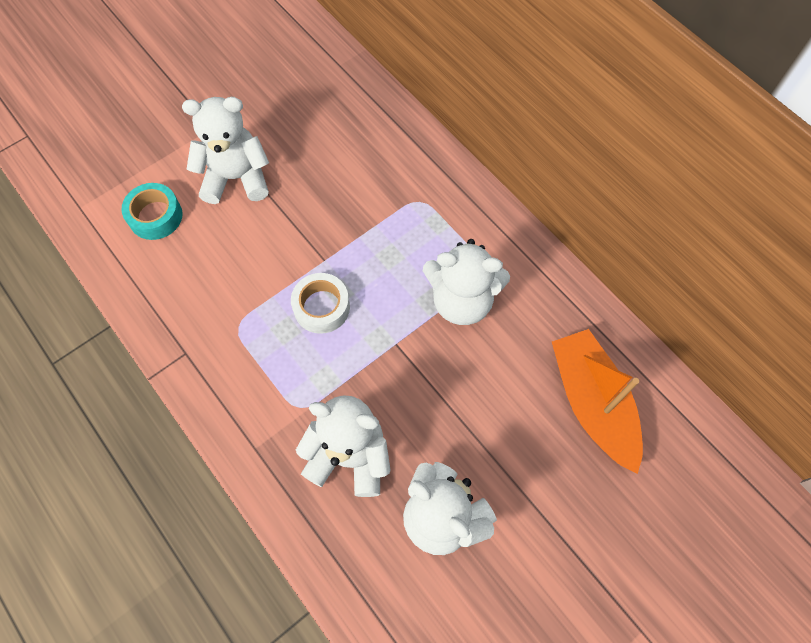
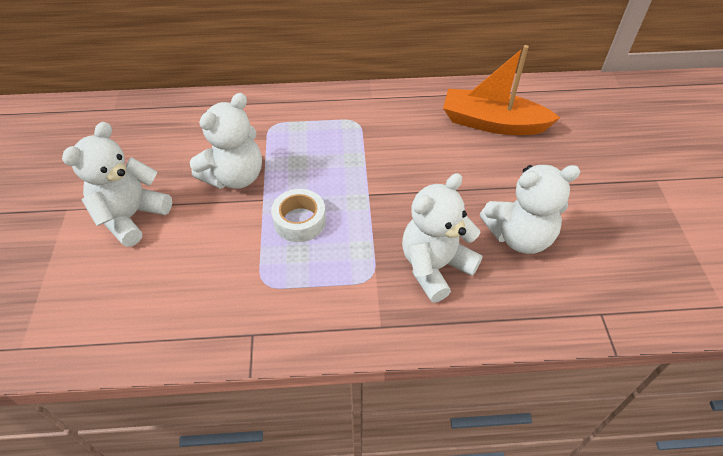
camera: 55 degrees left, 15 degrees down
(155, 216) = (100, 291): turquoise tape -> none
(462, 300) = (368, 144): white teddy bear -> white teddy bear (235, 177)

